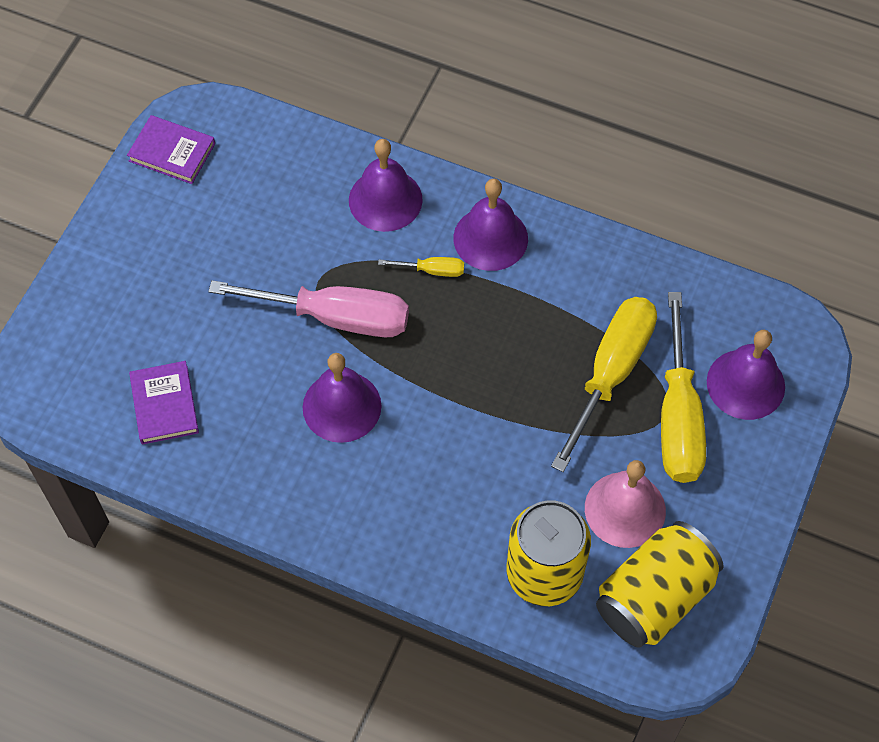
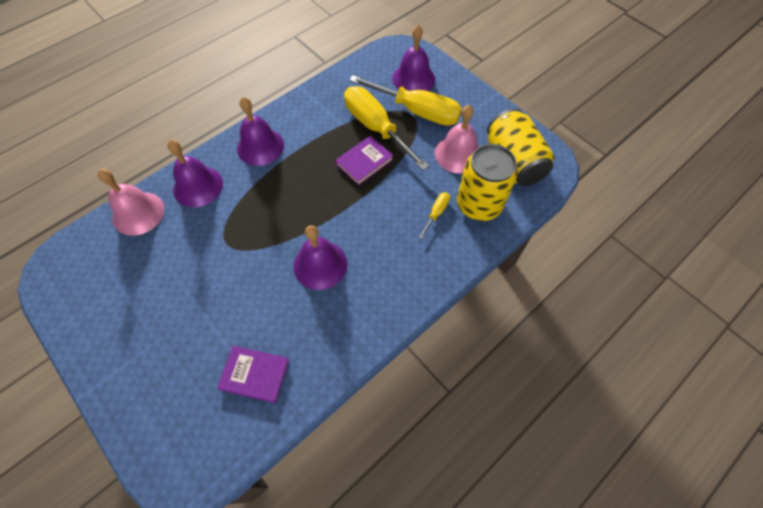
camera: 65 degrees left, 0 degrees up
(172, 152) = (67, 293): purple book -> purple book (364, 162)
(311, 157) = (138, 213): none -> pink bell
(335, 317) = (257, 244): pink screwdriver -> none
(432, 270) = (261, 182): yellow screwdriver -> yellow screwdriver (436, 213)

